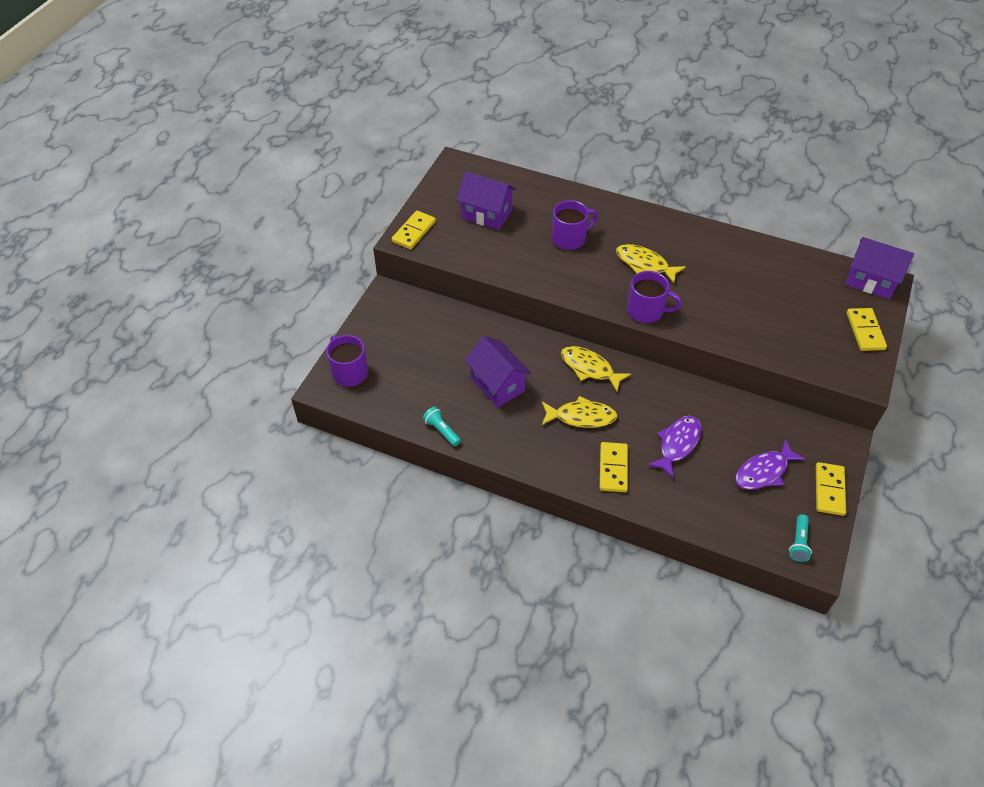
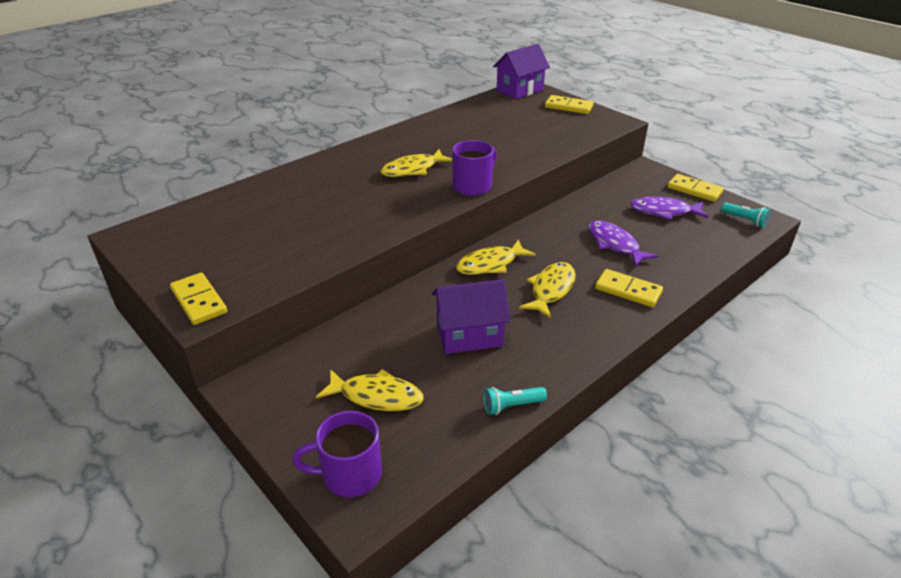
camera: 65 degrees left, 15 degrees down
(413, 358) = (376, 396): none -> yellow fish
(486, 214) = (238, 238): purple house -> none
(570, 238) = (336, 197): purple mug -> none
(764, 471) = (664, 211): purple fish -> purple fish turned 105 degrees clockwise

